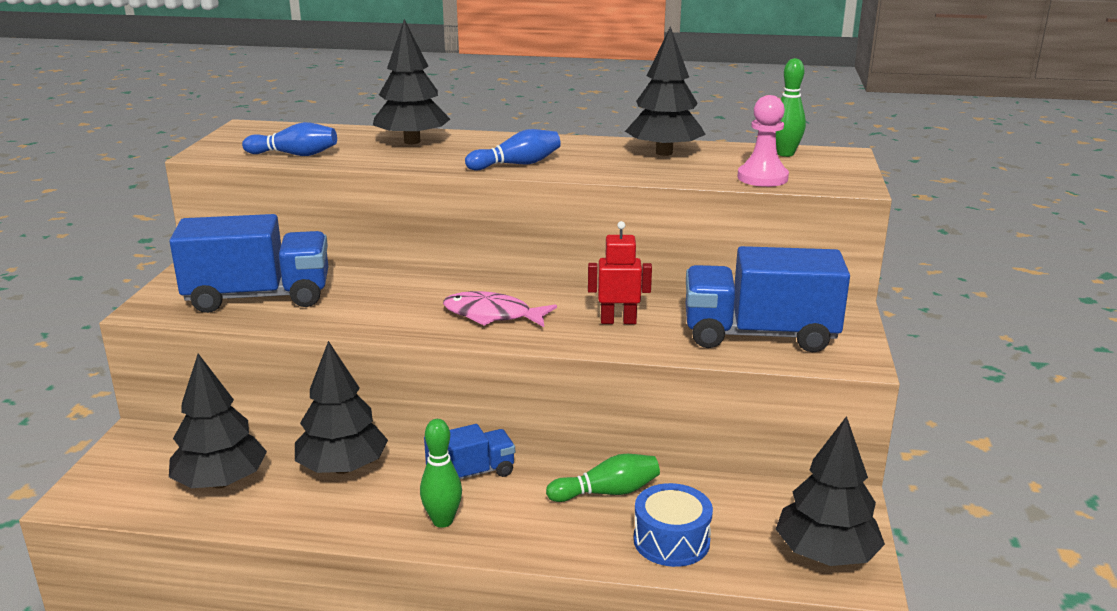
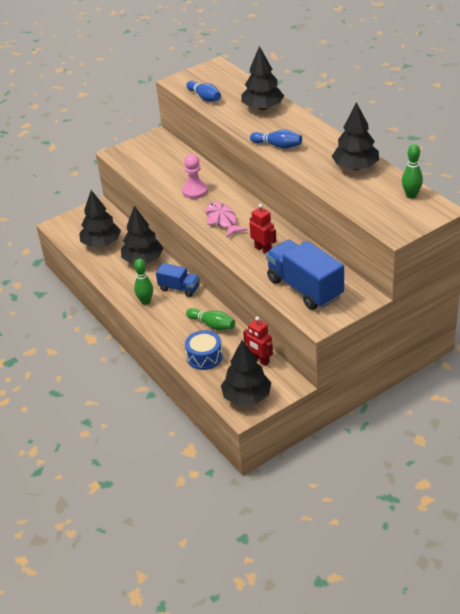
camera: 50 degrees right, 15 degrees up
(259, 297) = (157, 166): blue truck -> none
(753, 497) = (260, 360): none -> red robot
(762, 178) = (364, 207): pink pawn -> pink pawn (195, 191)

